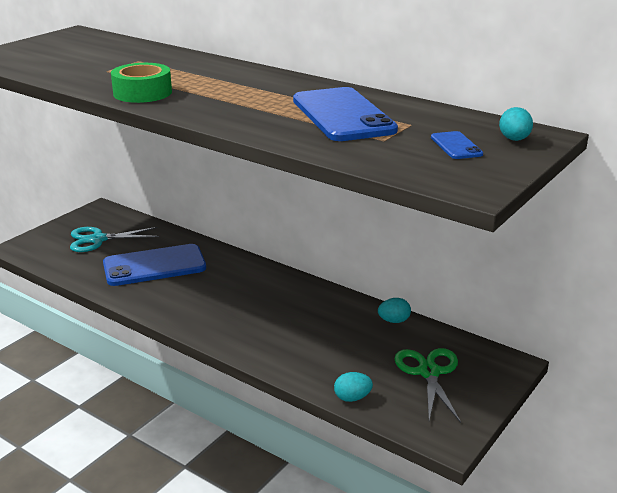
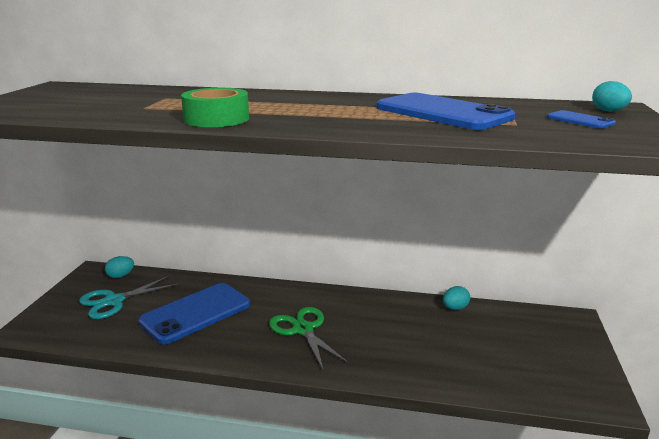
camera: 25 degrees left, 5 degrees down
(352, 398) = (494, 388): turquoise egg -> turquoise egg (121, 276)
(429, 372) = (527, 345): green scissors -> green scissors (303, 330)

